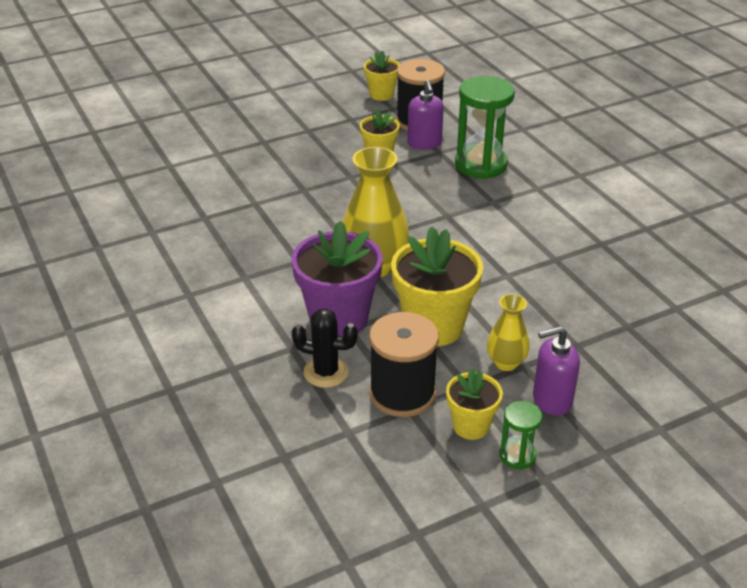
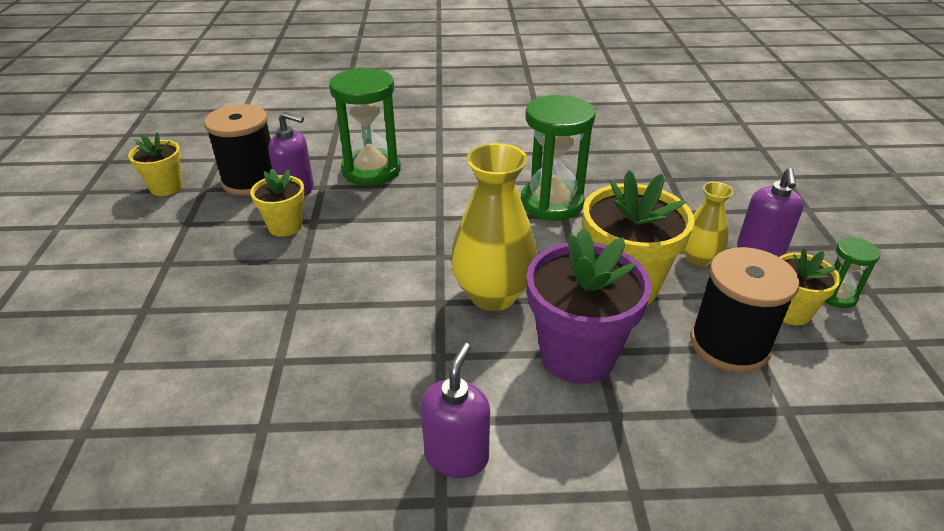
camera: 65 degrees left, 0 degrees up
(222, 291) = (456, 456): none -> purple soap dispenser
(326, 372) = (674, 397): black cactus -> none
(518, 265) = (552, 203): none -> green hourglass

